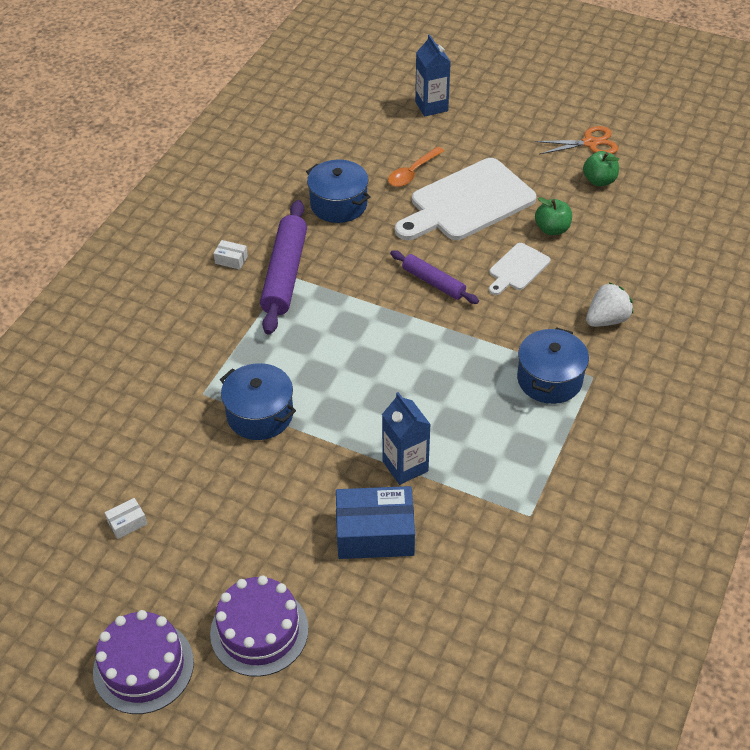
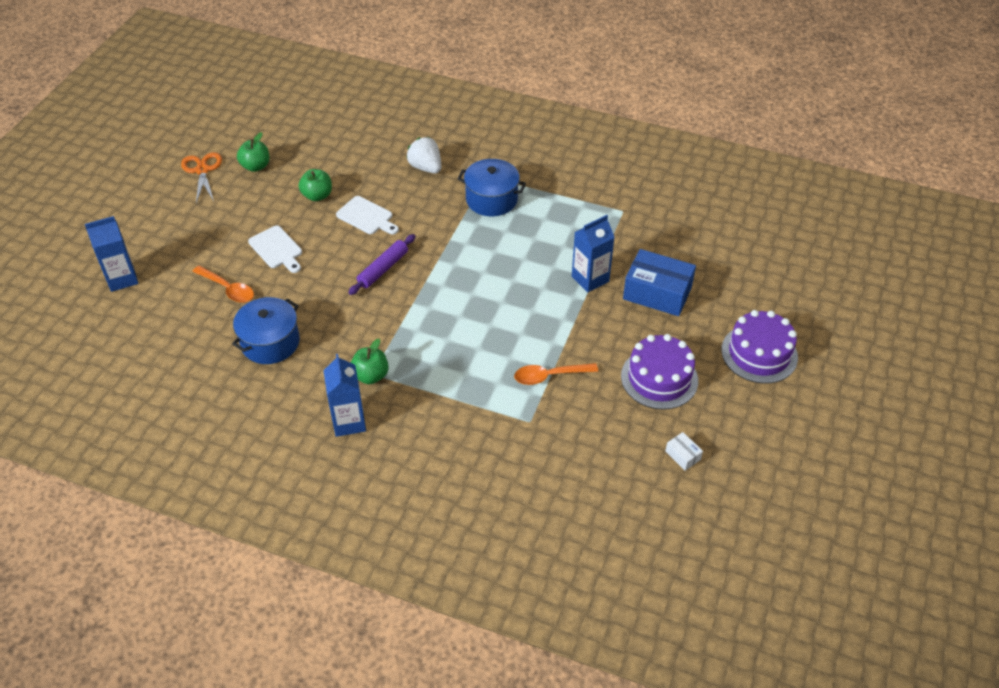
camera: 95 degrees left, 0 degrees up
(143, 666) = (811, 421): purple cake -> purple cake (659, 378)
(231, 260) = (349, 422): white box -> blue carton
(260, 414) = (549, 376): blue pot -> orange spoon
(285, 274) = (370, 376): purple rolling pin -> green apple
(375, 533) = (657, 293): blue box -> blue box turned 60 degrees counterclockwise
(468, 202) = (277, 249): white cutting board -> white cutting board, size x0.49

